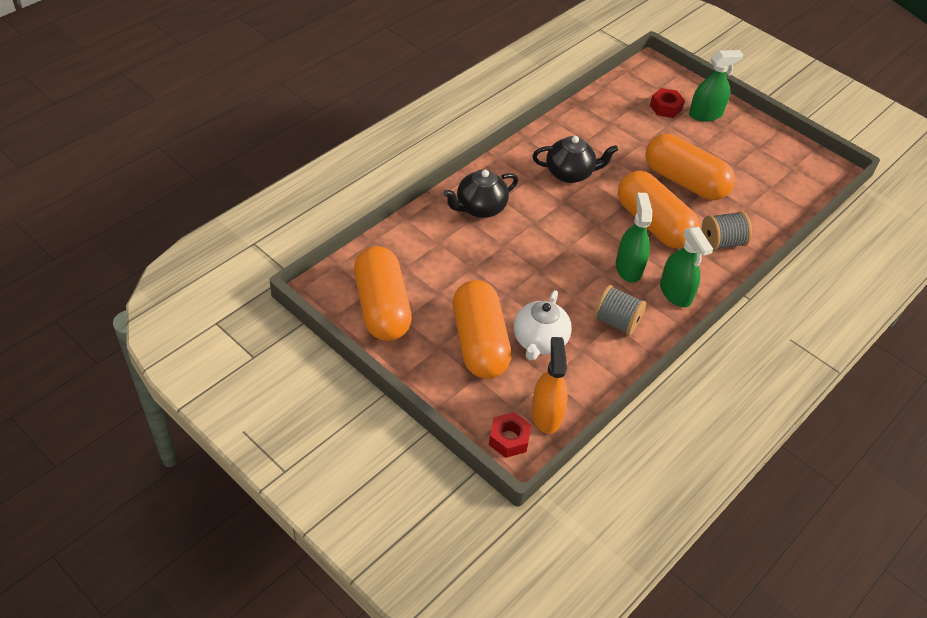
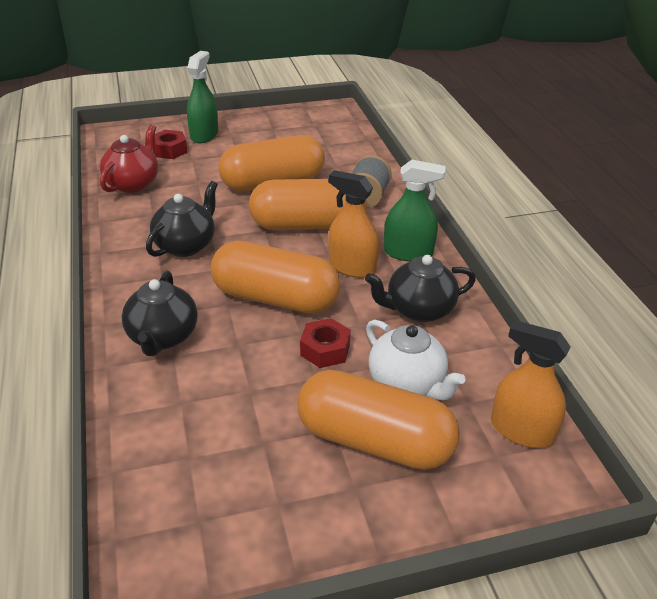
camera: 55 degrees left, 10 degrees down
(382, 307) = (240, 520): orange capsule -> orange capsule (275, 298)
(509, 439) = (545, 486): red nut -> red nut (325, 350)
(608, 112) = (133, 183): none -> red teapot
(616, 322) = (418, 310): grey spool -> black teapot
(628, 268) = (352, 267): green spray bottle -> orange spray bottle

